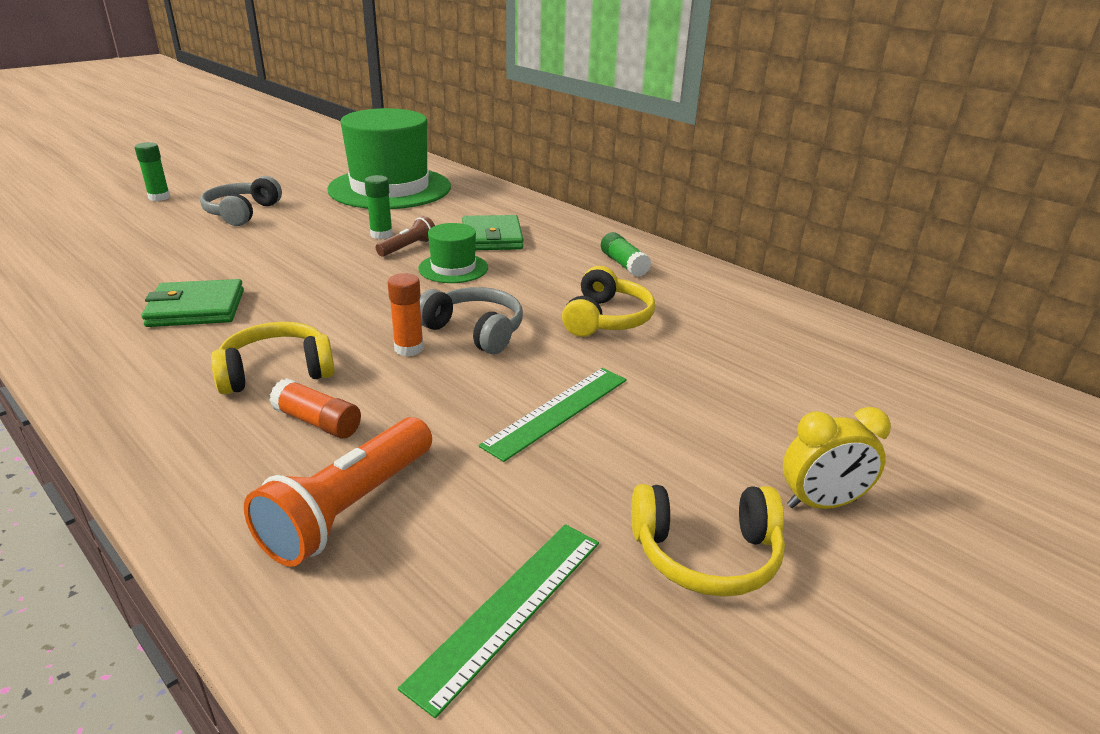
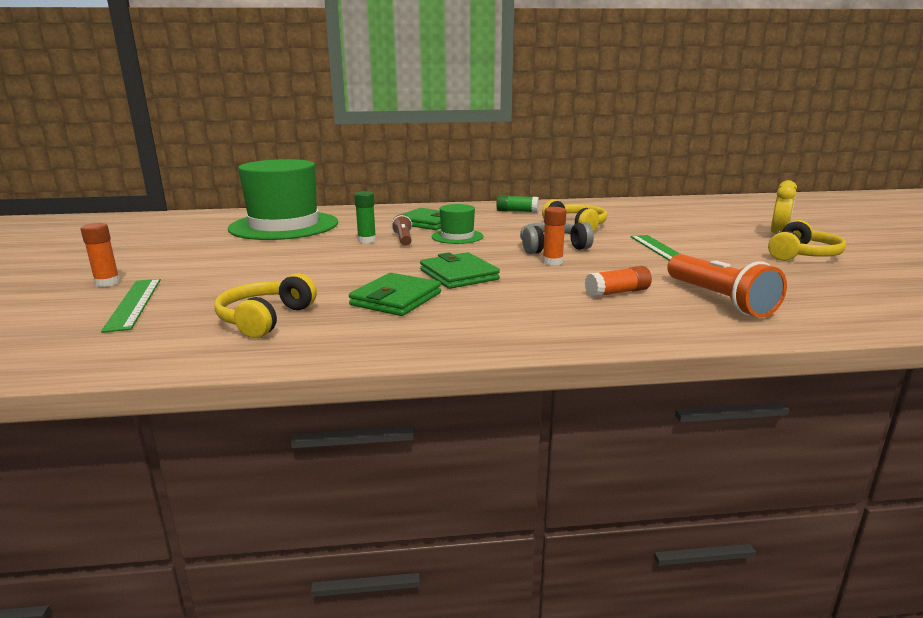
camera: 50 degrees left, 10 degrees down
(159, 197) = (107, 283): green glue stick -> orange glue stick
(242, 213) = (226, 264): grey headphones -> none
(277, 372) = (538, 292): yellow headphones -> yellow headphones (265, 319)
(303, 312) = (459, 275): none -> green wallet
(509, 609) = (824, 288): green ruler -> green ruler (134, 303)

